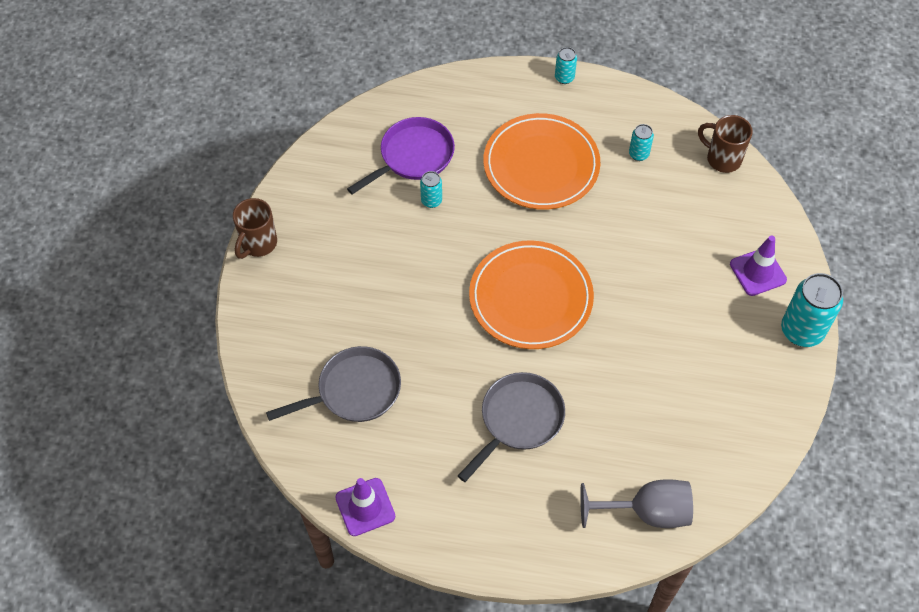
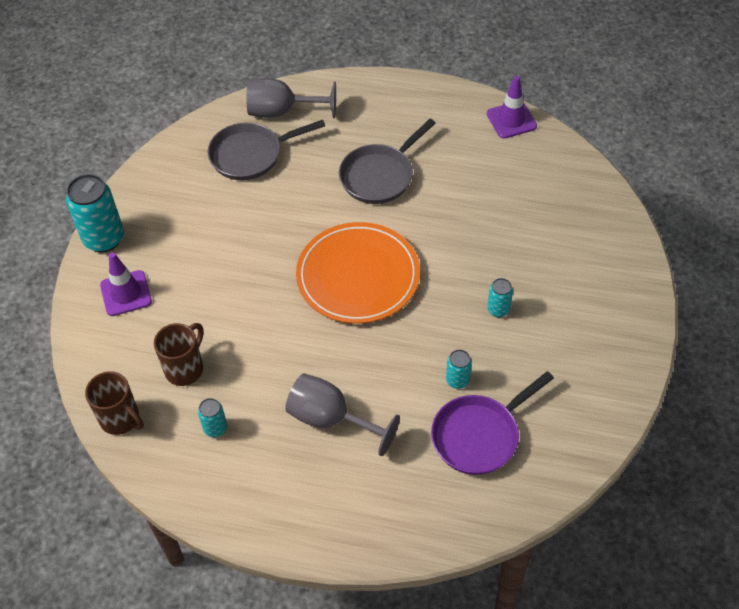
camera: 175 degrees left, 5 degrees down
(258, 244) = (643, 339): brown mug -> brown mug (185, 368)
(354, 391) = (528, 202): grey pan -> grey pan (251, 155)
(541, 165) = (330, 419): orange plate -> grey goblet
(564, 78) = (286, 540): turquoise can -> turquoise can (498, 310)

